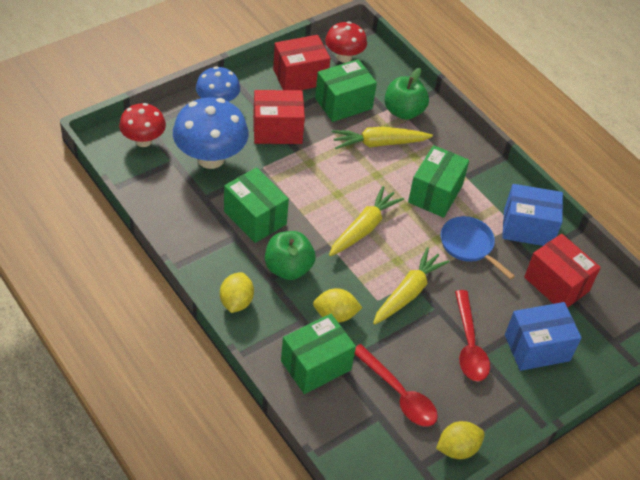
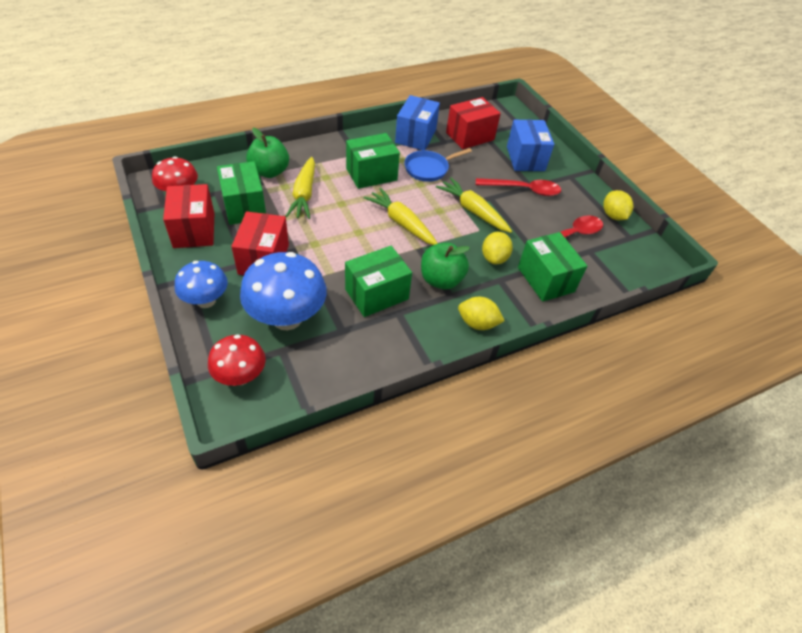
camera: 80 degrees left, 0 degrees up
(435, 194) = (371, 174): green box -> green box turned 60 degrees counterclockwise

